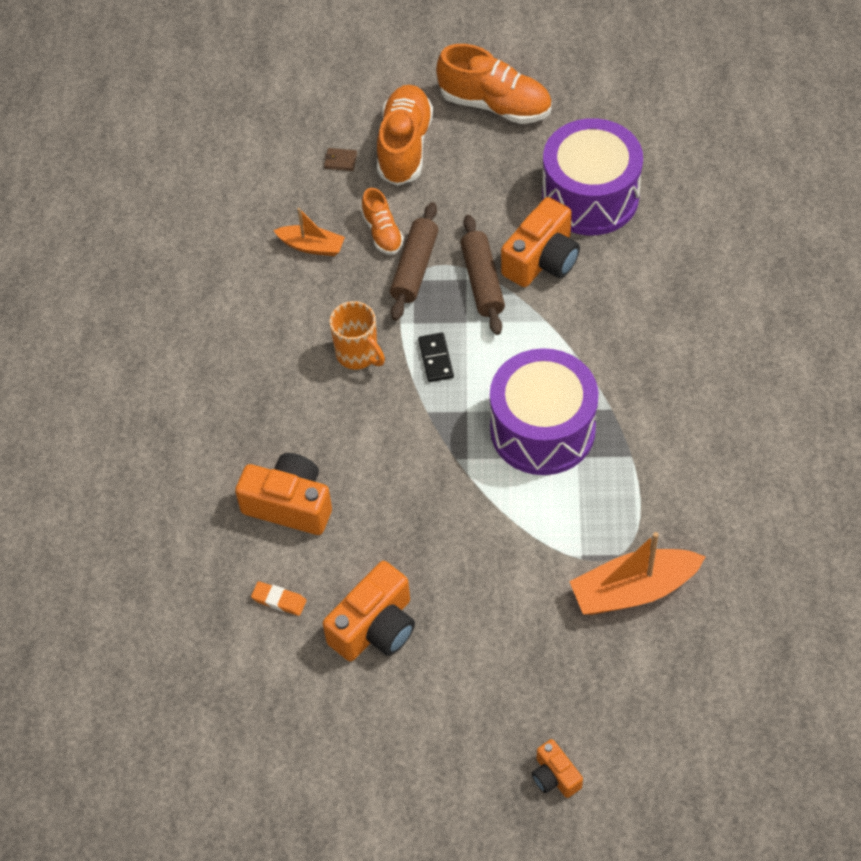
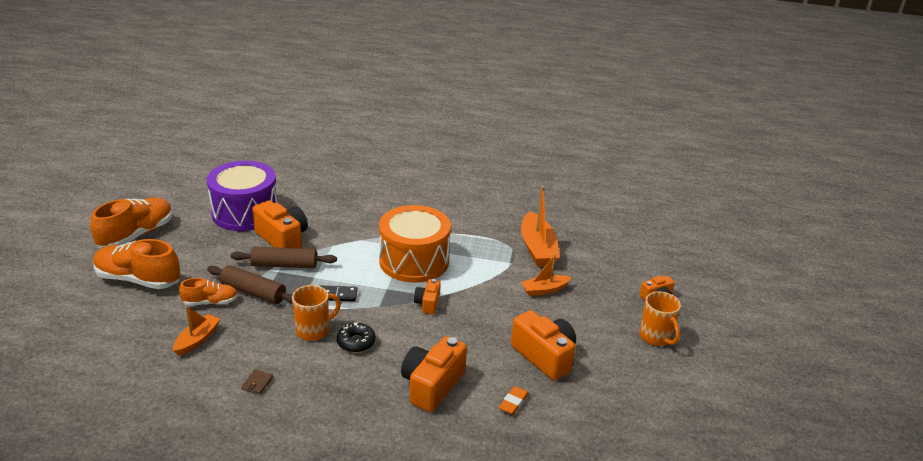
camera: 85 degrees left, 25 degrees down
(340, 161) = (125, 312): brown wallet -> brown wallet (257, 383)
(348, 405) = (356, 342): none -> black donut
(449, 467) = (428, 303): none -> orange camera
(454, 774) = (656, 337): none -> orange mug
(525, 611) = (544, 290): none -> orange boat
(542, 429) = (414, 261): purple drum -> orange drum

